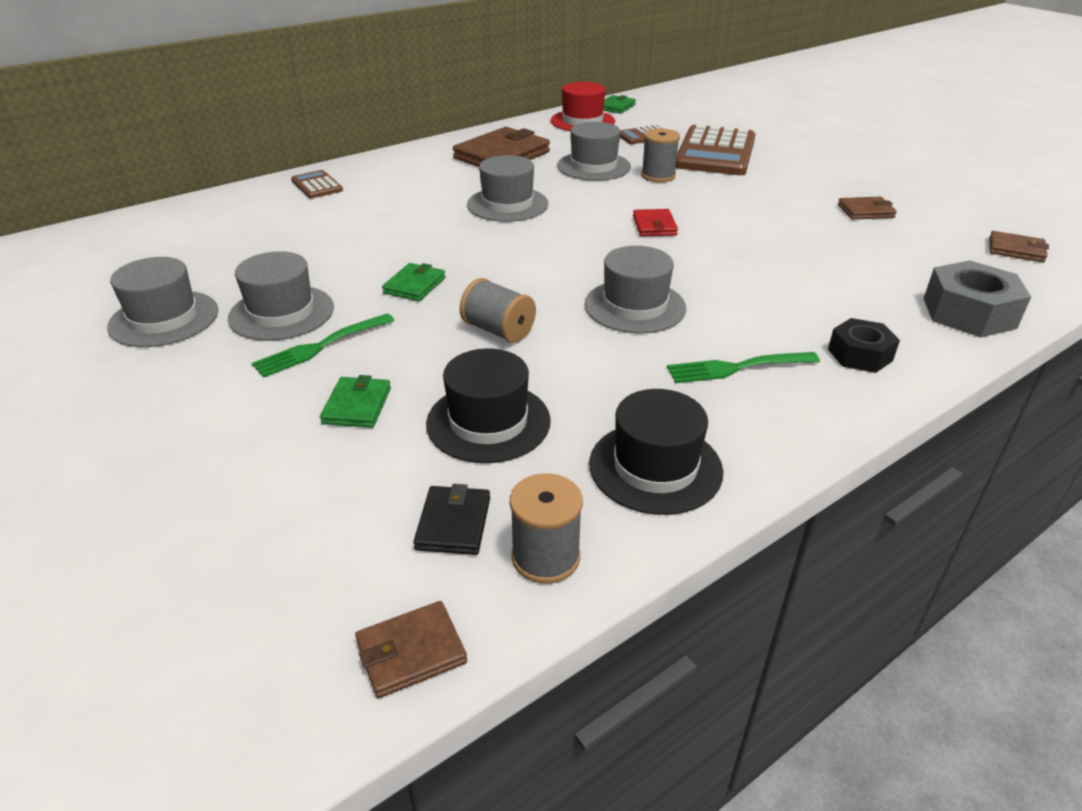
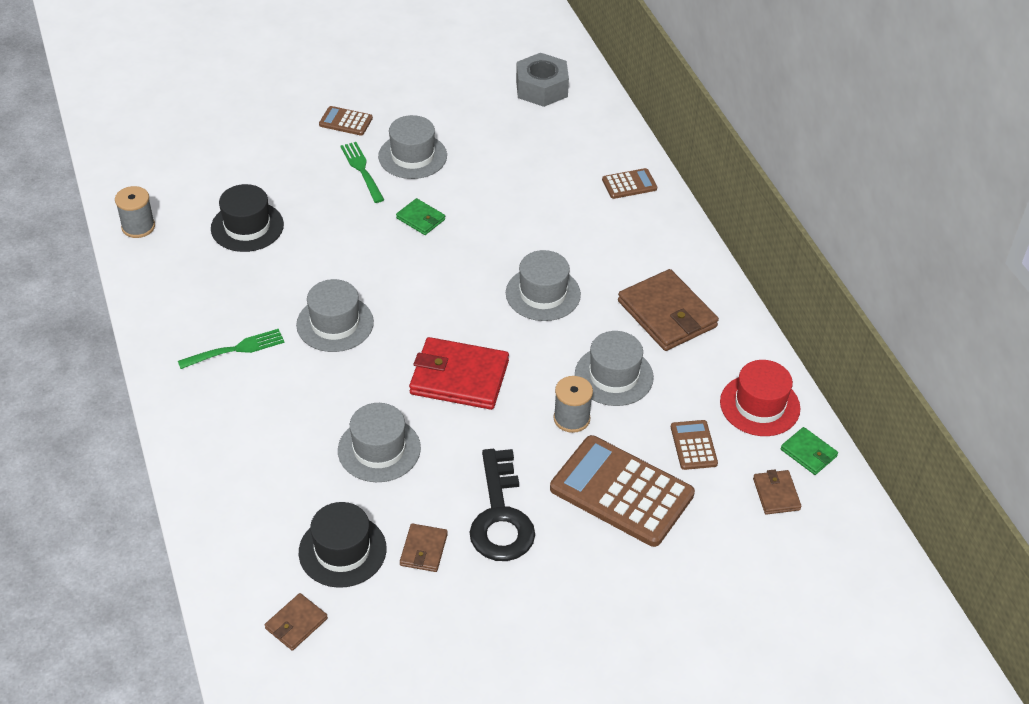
camera: 105 degrees right, 10 degrees up
(164, 319) = (429, 109): grey hat -> grey hat (379, 449)
(194, 386) = (346, 121): none -> brown calculator
(357, 406) = (292, 179): green wallet -> none
(411, 652) = (116, 179): brown wallet -> brown wallet (776, 494)
(453, 523) = (178, 201): black wallet -> none
(498, 330) = (339, 248): grey spool -> none
(654, 226) = (459, 377): red wallet -> red wallet, size x1.98
(655, 467) = (171, 281): black hat -> black hat (342, 550)
(738, 367) = (235, 350): green fork -> green fork turned 60 degrees clockwise
(792, 188) = (500, 516): none -> black key
(860, 355) = (212, 419): black nut -> none
(968, 313) = (224, 516): grey nut -> grey nut (541, 88)

